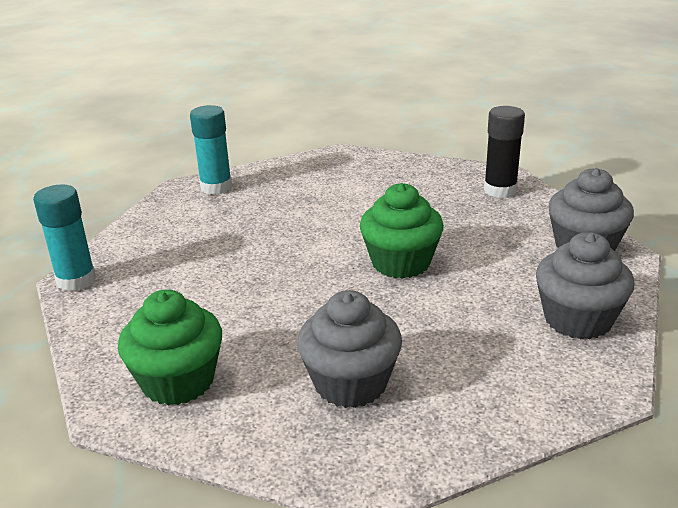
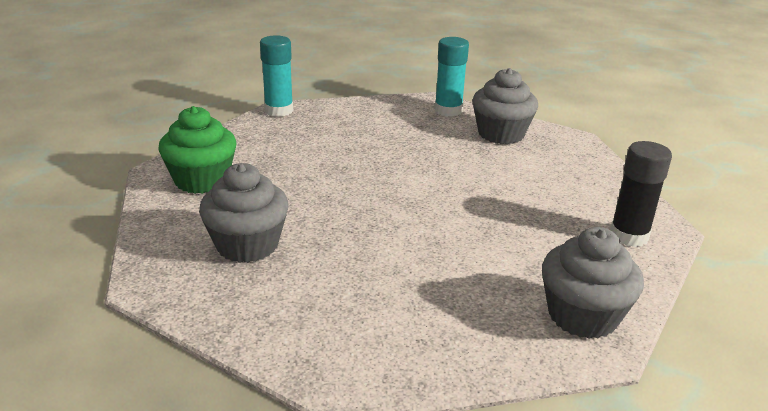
camera: 55 degrees right, 0 degrees up
(401, 263) = (431, 219): green cupcake -> none
(577, 319) = (439, 340): grey cupcake -> grey cupcake (501, 134)

